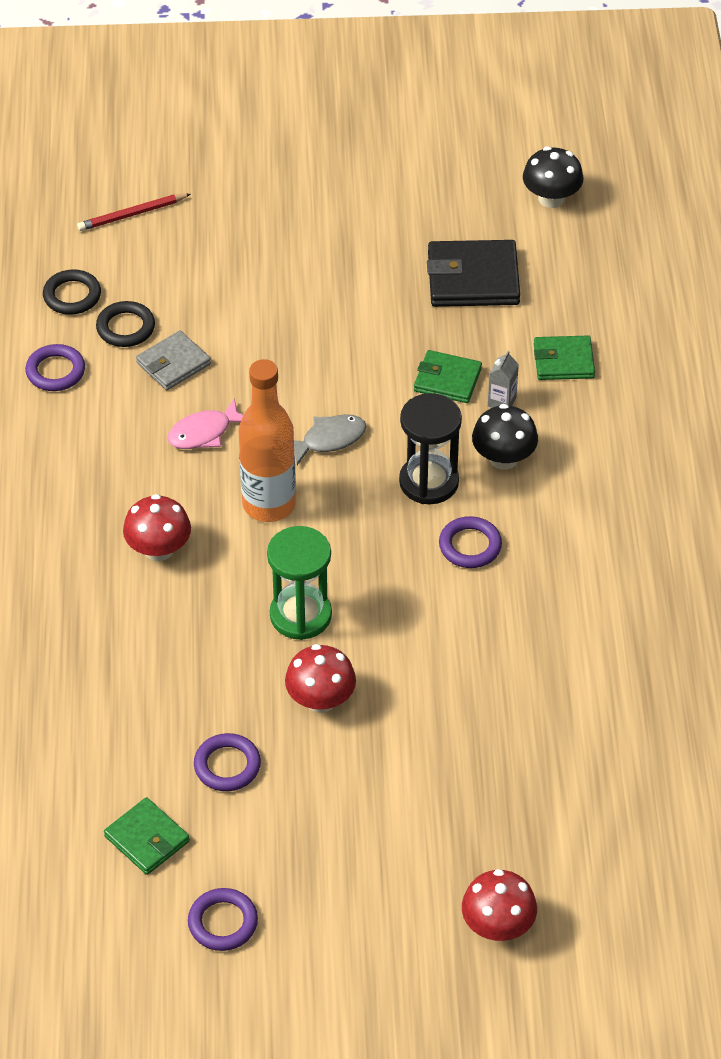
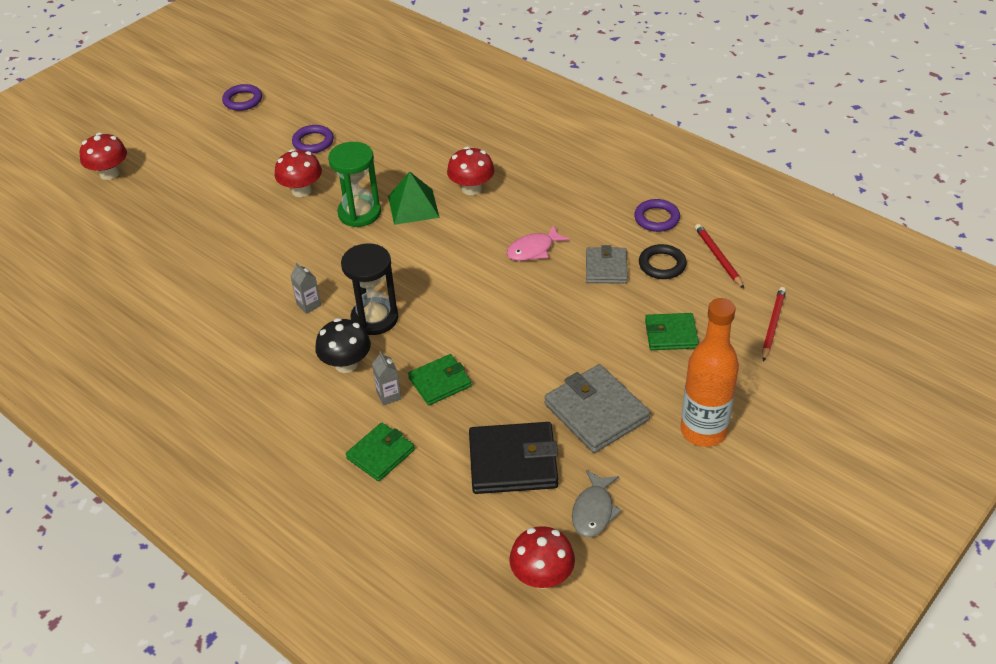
camera: 135 degrees right, 5 degrees down
(72, 296) = (718, 257): black ring -> red pencil
(147, 839) = (314, 101): green wallet -> green wallet (671, 334)
(204, 433) = (533, 250): pink fish -> pink fish turned 135 degrees counterclockwise
(240, 577) = (413, 206): none -> green pyramid
(269, 504) = (447, 244): orange bottle -> orange bottle (703, 431)
(329, 439) = (462, 297): grey fish -> grey fish (594, 511)
(363, 263) = (596, 412): none -> grey wallet
(470, 546) = (309, 305): purple ring -> grey carton
(473, 278) = (513, 462): black wallet -> black wallet turned 45 degrees clockwise
(551, 198) = (542, 576): black mushroom -> red mushroom

